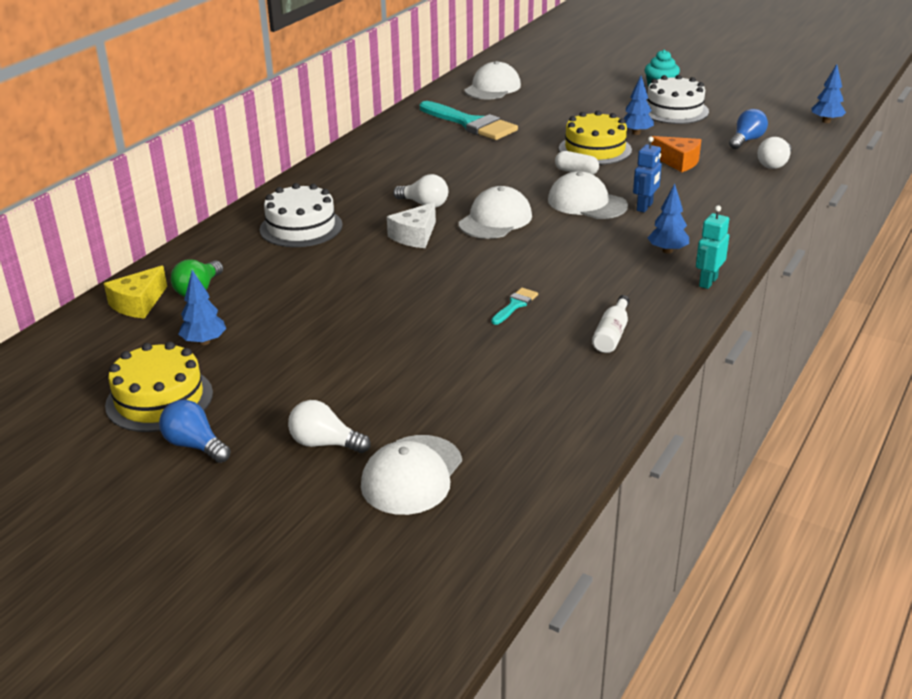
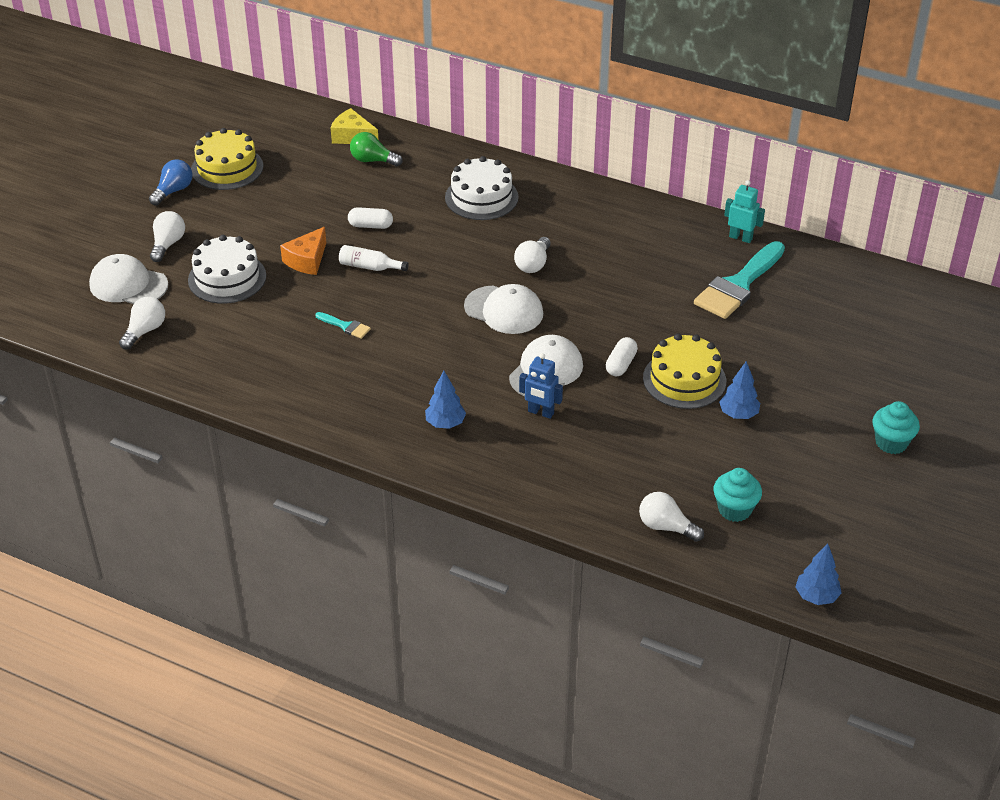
camera: 85 degrees right, 10 degrees up
(204, 342) = (297, 175): blue tree -> none
(331, 291) = (370, 225): none -> white capsule
(415, 236) = (468, 263): white cheese -> none
(492, 88) = (855, 297): white cap -> none
(516, 453) = (145, 331): none -> white light bulb
(612, 334) = (297, 382): white bottle -> white bottle (370, 267)
(674, 110) = (819, 451): white cake -> white cake (227, 278)
(678, 162) = (660, 445): orange cheese -> orange cheese (307, 260)
(707, 282) = (384, 447): turquoise robot -> turquoise robot (740, 238)
(746, 140) = (734, 510): blue light bulb -> turquoise cupcake

